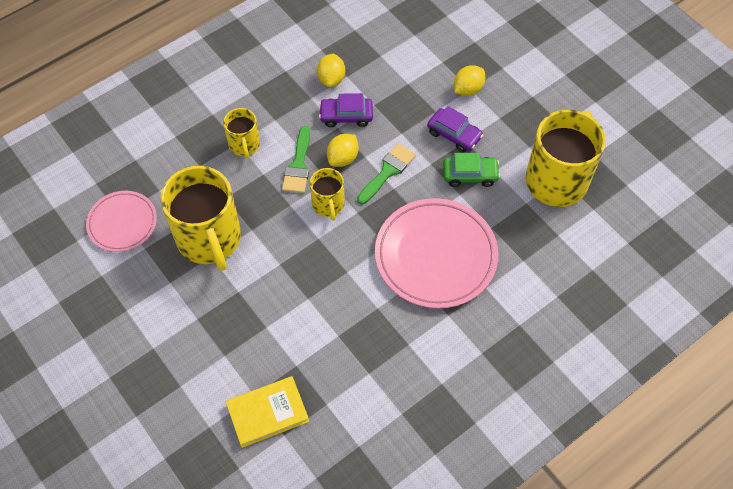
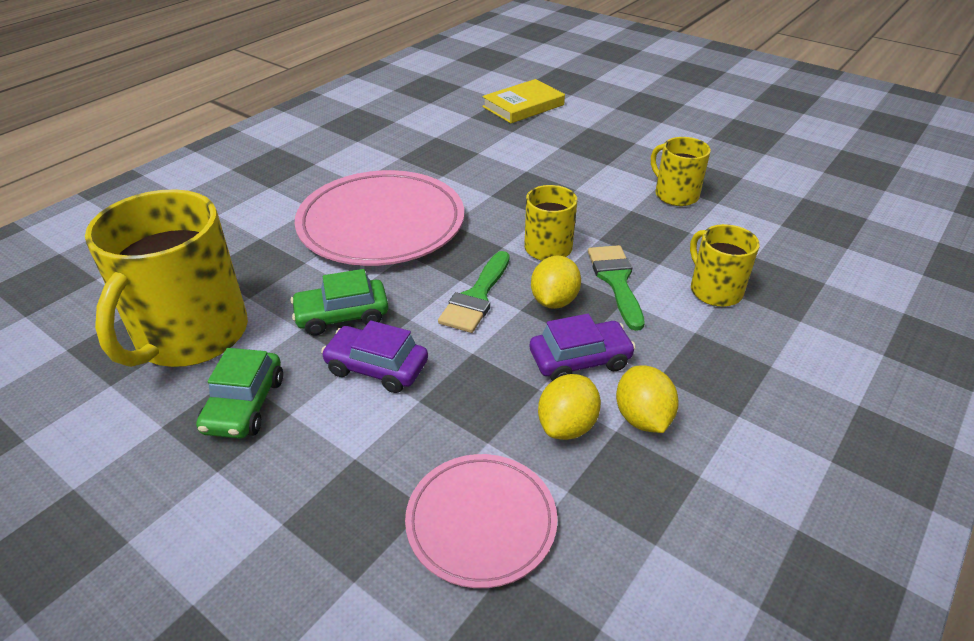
camera: 165 degrees right, 20 degrees down
(122, 223) = (790, 191): pink plate -> pink plate (481, 522)
(209, 239) = (675, 195): yellow mug -> yellow mug, size x0.51
(468, 89) = (359, 455): yellow lemon -> yellow lemon (567, 425)
(523, 127) = (244, 405): none -> green car

